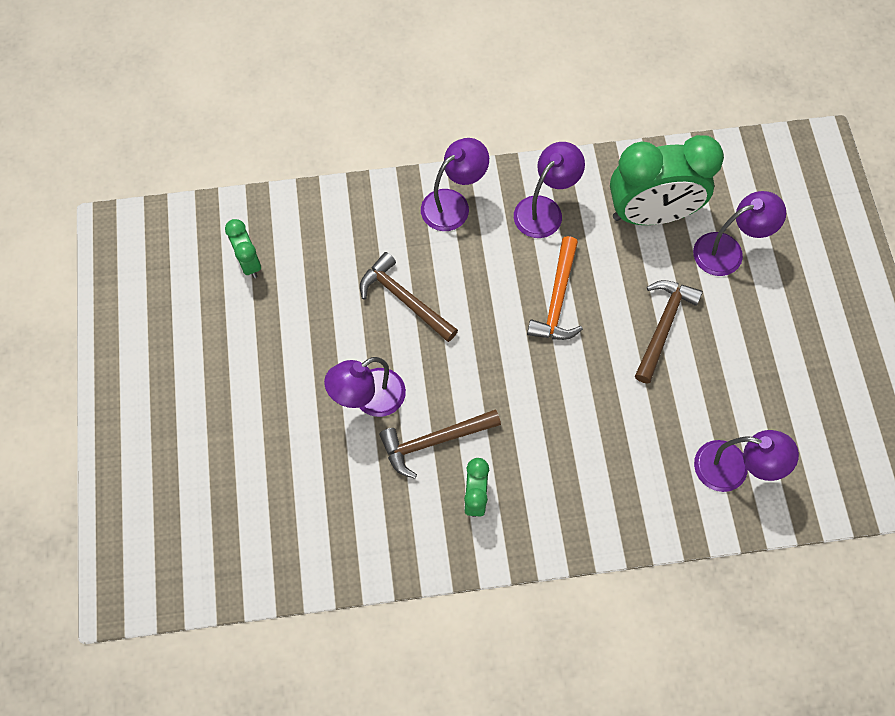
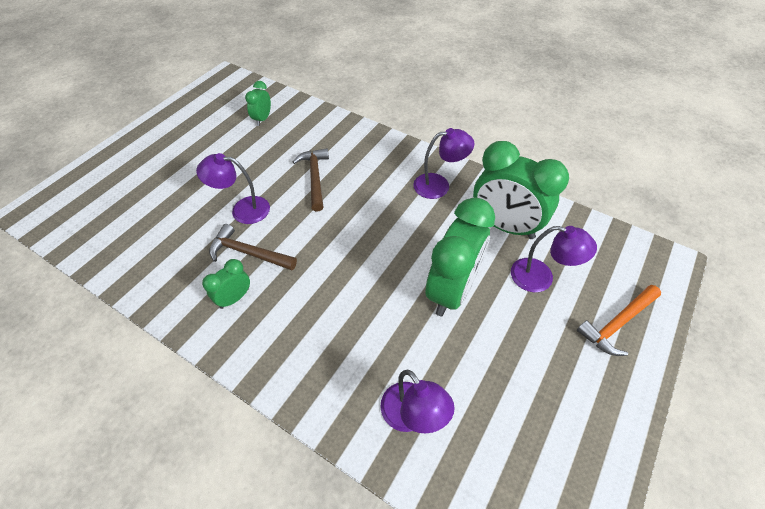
camera: 40 degrees right, 15 degrees down
(453, 204) = (390, 153): purple lamp -> none
(557, 299) = (398, 231): orange hammer -> orange hammer (617, 323)
(663, 326) = (451, 290): brown hammer -> green clock

